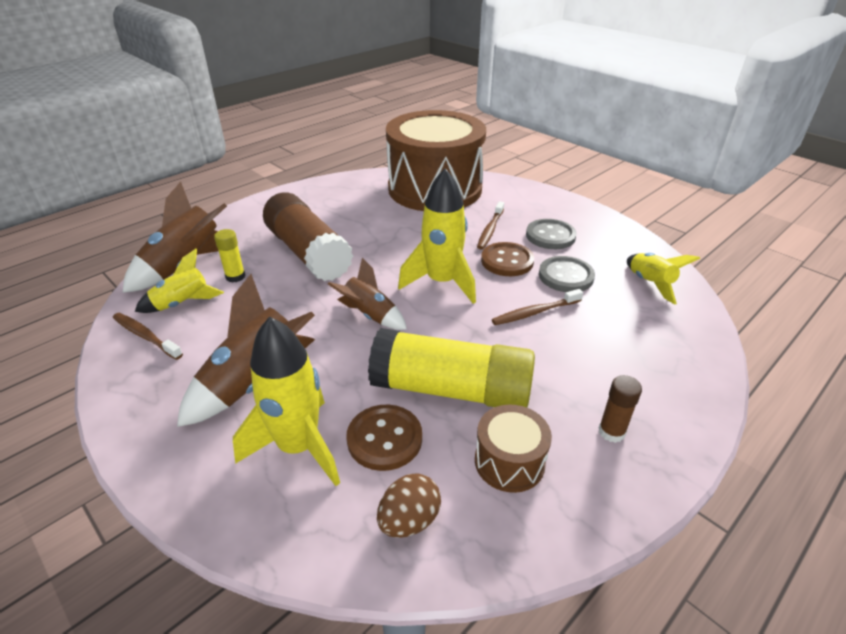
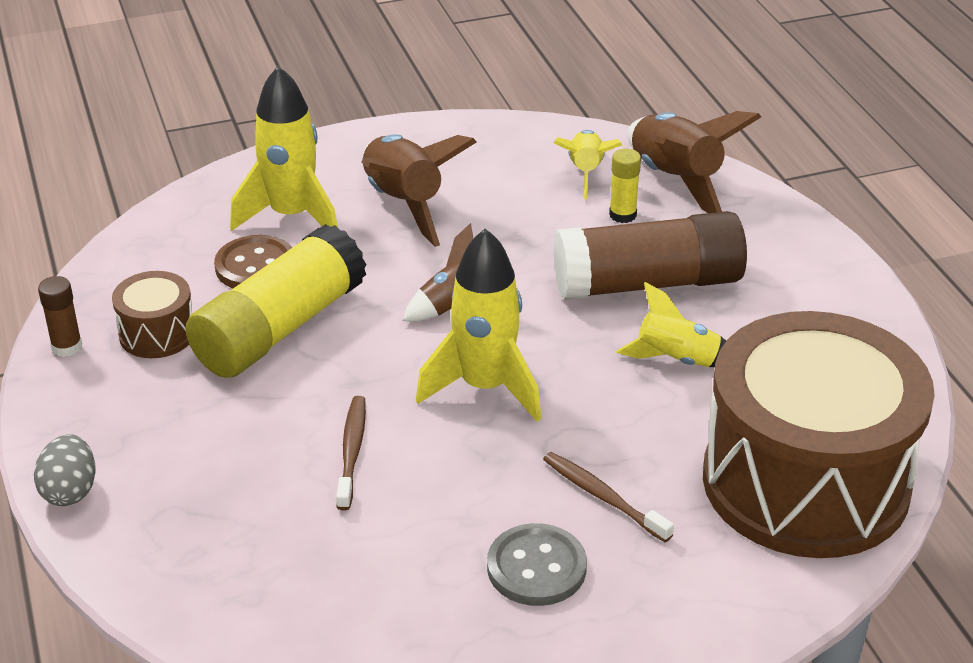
camera: 115 degrees right, 0 degrees up
(145, 336) = (536, 146): brown toothbrush -> none
(409, 520) = (159, 257): brown egg -> none
(507, 261) = (494, 477): brown button -> none
(566, 276) = (409, 526): grey button -> none
(611, 432) = (121, 420): brown glue stick -> brown glue stick (67, 347)
(650, 284) = (317, 619): yellow rocket -> yellow rocket (677, 360)
(692, 423) = (70, 491): none -> grey egg

